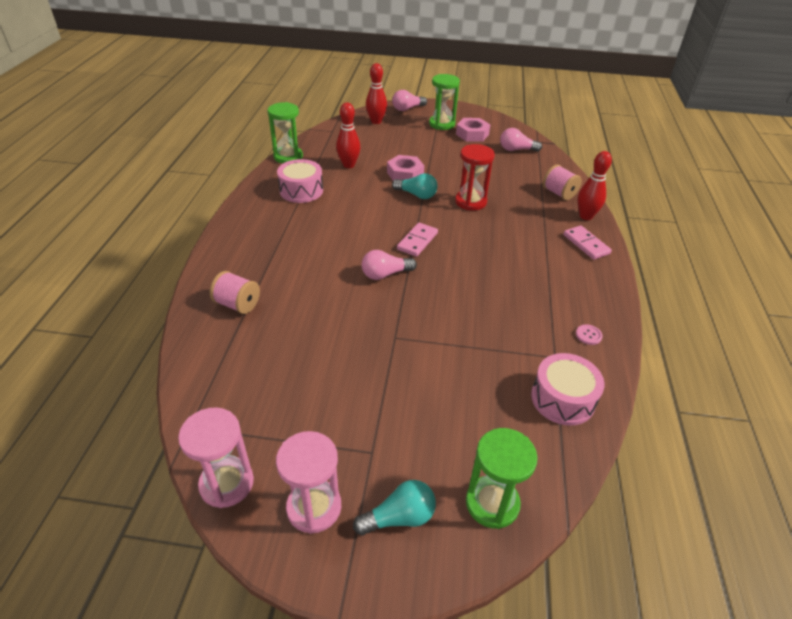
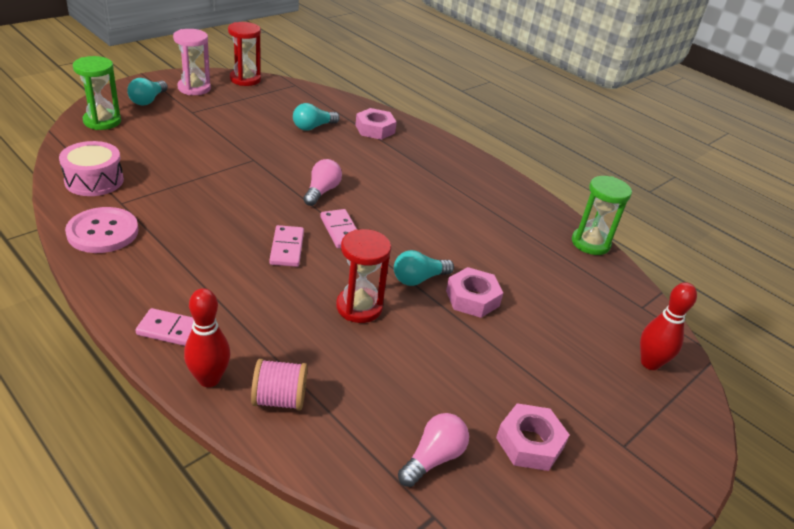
camera: 125 degrees right, 5 degrees down
(227, 483) = (245, 79): pink hourglass -> red hourglass
(237, 304) = (375, 129): pink spool -> pink nut
(285, 343) = (313, 127): none -> turquoise light bulb
(301, 190) = (506, 218): pink drum -> none
(348, 165) = (534, 271): red bowling pin -> none
(407, 109) = (683, 429): pink light bulb -> none
(442, 124) = (594, 431): green hourglass -> none
(468, 251) = (287, 248): none -> pink domino
(588, 335) = (103, 232): pink button -> pink button, size x2.46

